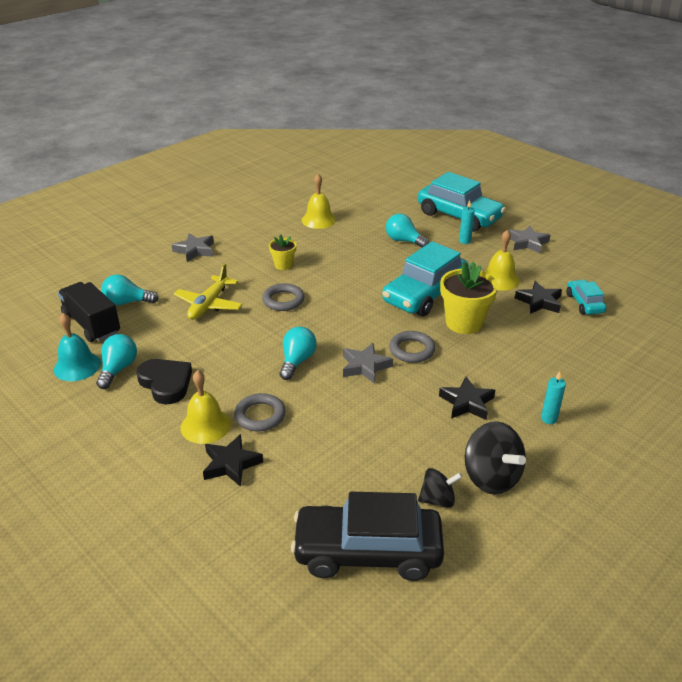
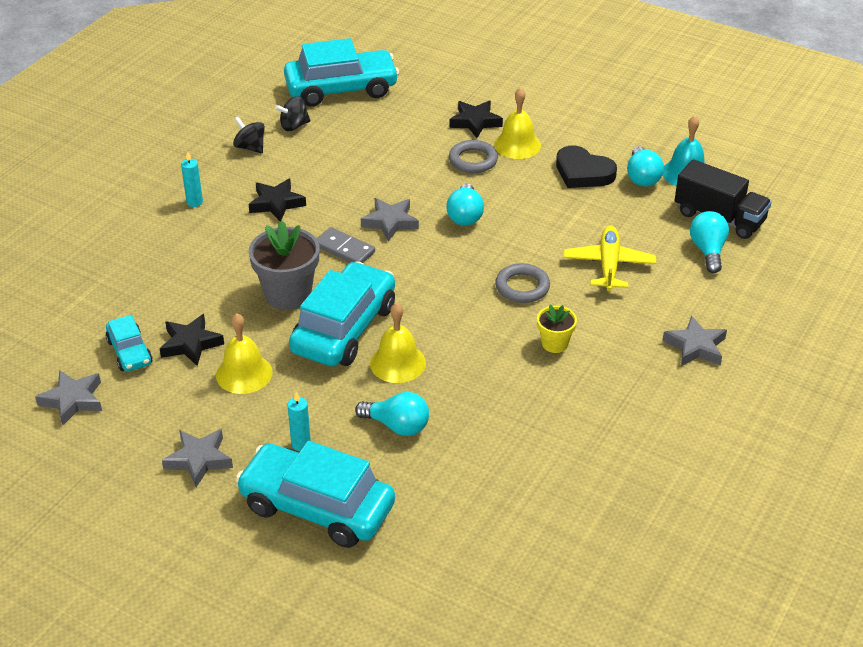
camera: 165 degrees right, 5 degrees up
(127, 302) = (708, 251): turquoise light bulb -> turquoise light bulb turned 75 degrees counterclockwise
(318, 220) = (552, 449): yellow bell -> yellow bell (398, 363)
(367, 552) = (341, 89): black car -> turquoise car
(411, 350) = (344, 249): grey ring -> grey domino
(464, 323) = (288, 294): yellow flower pot -> grey flower pot
(491, 477) = (250, 147): black spinning top -> black spinning top, size x0.60
(617, 282) = (73, 400): none -> grey star

